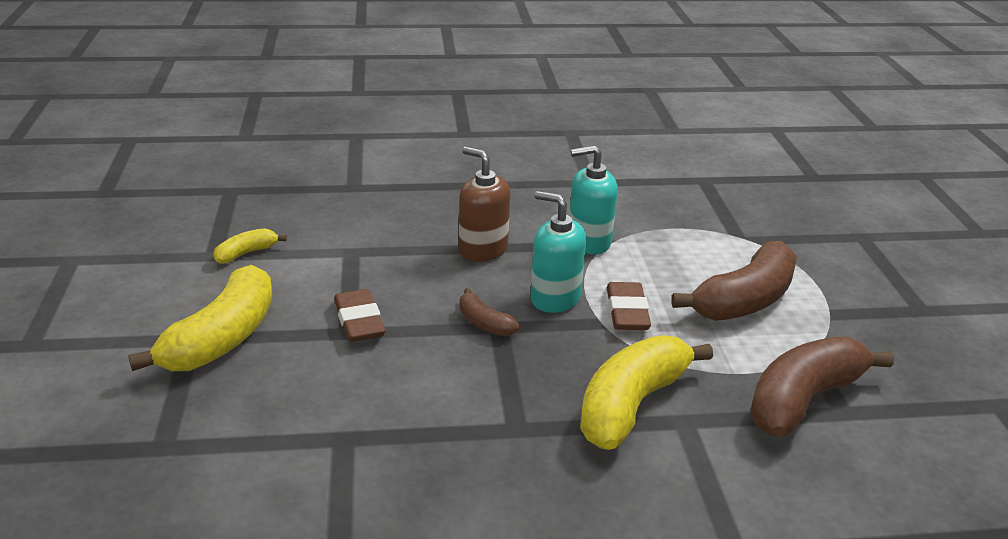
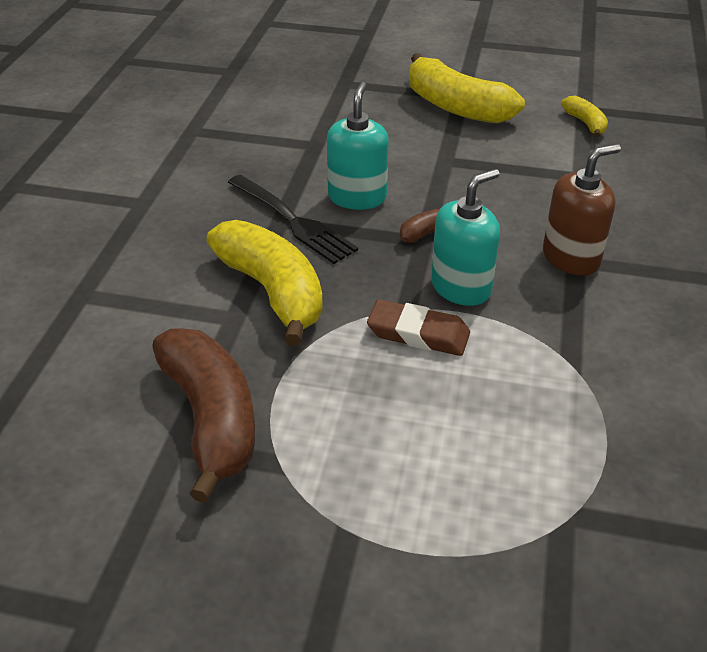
camera: 110 degrees right, 10 degrees up
(359, 321) = (459, 167): brown eraser -> none
(512, 419) = (292, 220): none -> black fork
(588, 241) = (578, 346): turquoise soap dispenser -> turquoise soap dispenser (357, 197)
(744, 300) = (407, 448): brown banana -> none

